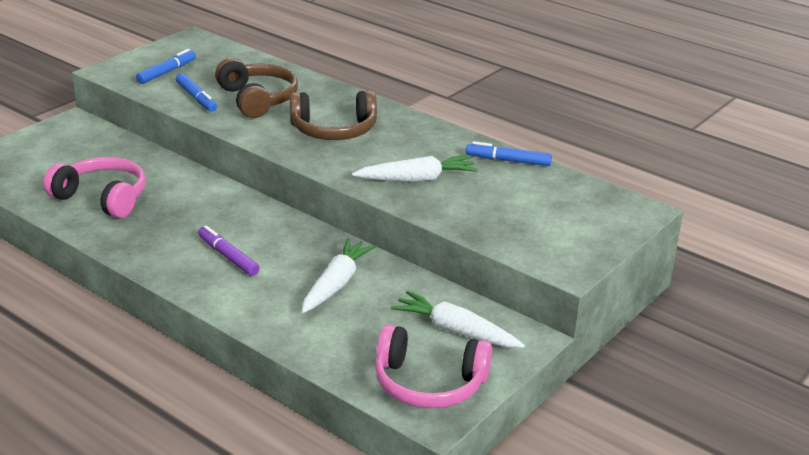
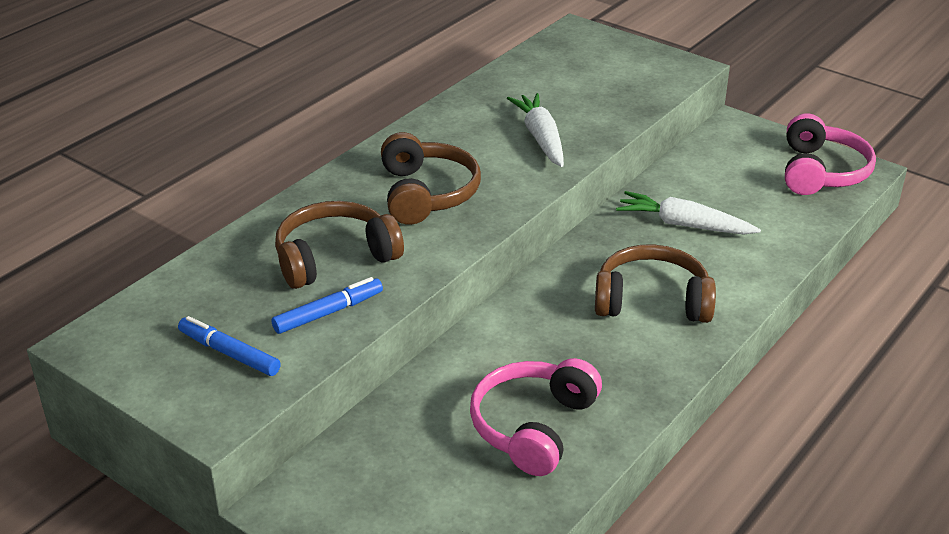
camera: 90 degrees left, 5 degrees up
(228, 256) = (652, 300): purple marker -> brown headphones
(456, 331) = (738, 158): white carrot -> none
(508, 160) = (490, 87): blue marker -> none

